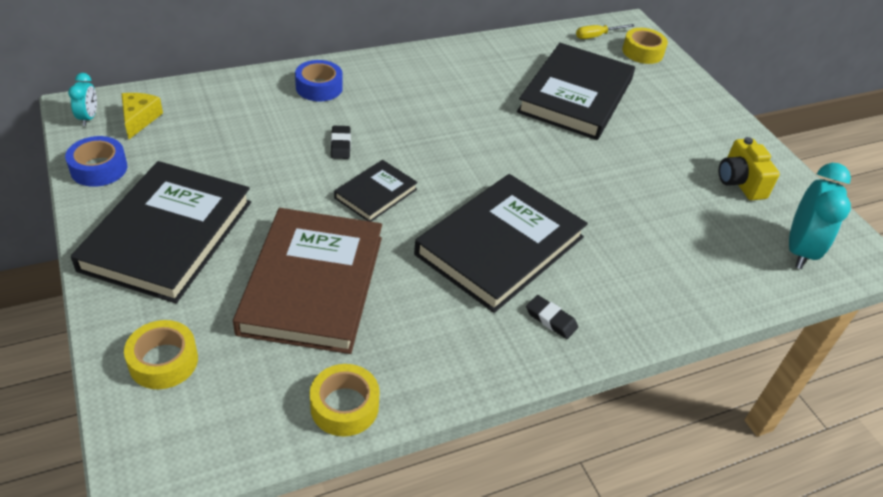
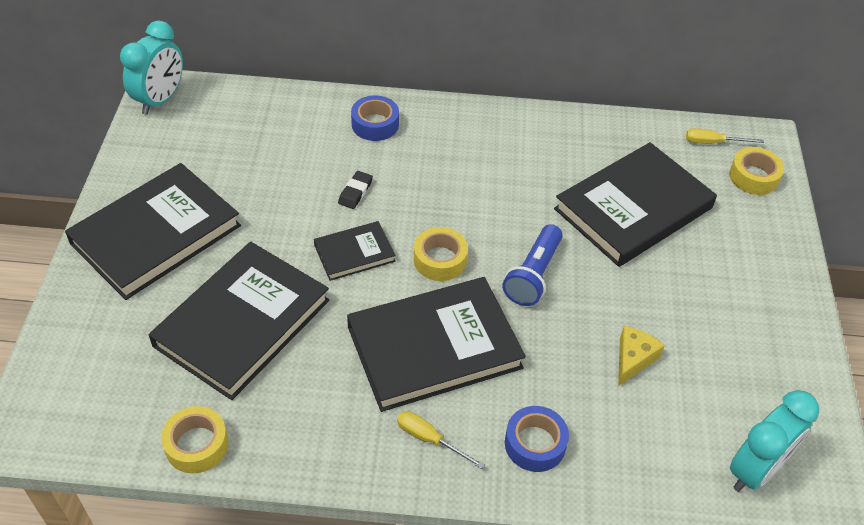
camera: 30 degrees right, 5 degrees up
(89, 118) = (160, 100): turquoise clock -> turquoise clock, size x1.95
(99, 168) = (140, 152): blue tape -> blue tape (535, 444)
(139, 119) = (199, 113): yellow cheese -> yellow cheese (633, 359)
(163, 361) = (87, 348): yellow tape -> yellow tape (440, 260)
(313, 284) = (242, 323): brown book -> black book
(538, 165) = (533, 275): none -> blue flashlight
(551, 319) = (429, 439): black eraser -> yellow screwdriver
(740, 182) = (748, 369): yellow camera -> none

